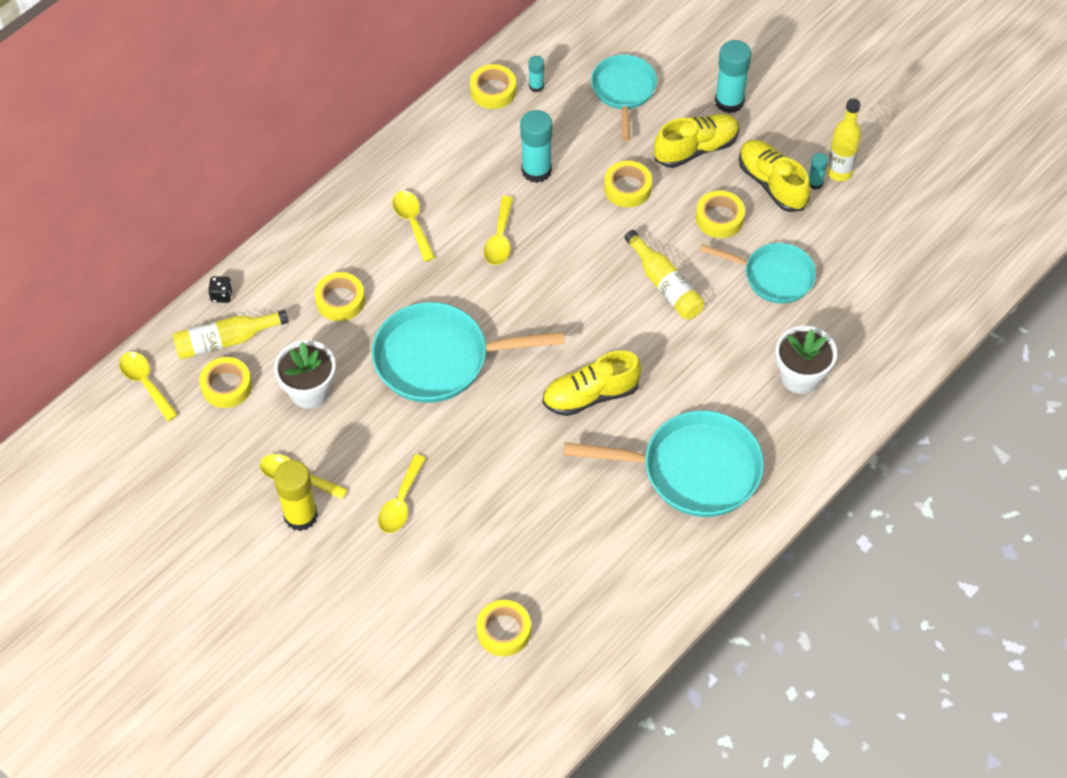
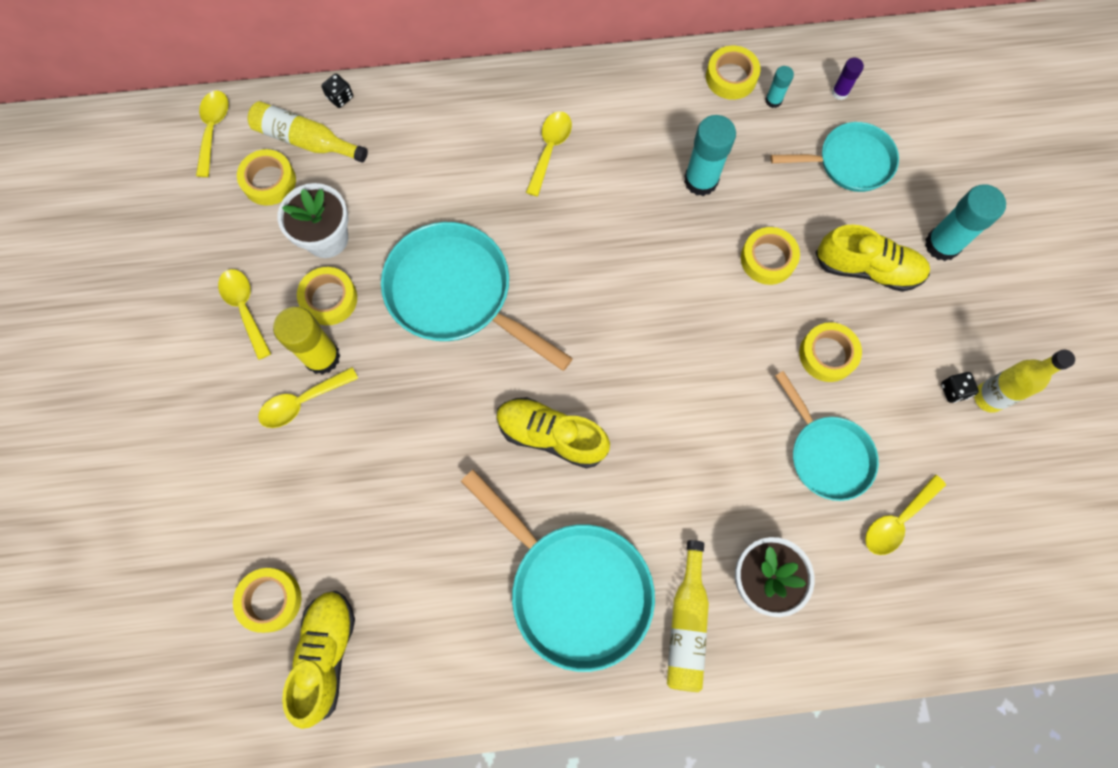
camera: 40 degrees right, 15 degrees up
(300, 516) = (215, 346): yellow glue stick -> yellow glue stick (322, 357)
(340, 300) = (426, 175): yellow tape -> yellow tape (329, 299)
(500, 239) = (610, 221): yellow spoon -> yellow spoon (897, 520)
(576, 51) = (840, 92): none -> purple glue stick
(624, 91) = (849, 162): turquoise pan -> turquoise pan turned 45 degrees clockwise
(665, 285) = (716, 382): yellow bottle -> yellow bottle (686, 624)
(772, 183) = (910, 358): yellow shoe -> yellow shoe (326, 655)
(815, 183) = (953, 390): turquoise glue stick -> black dice

